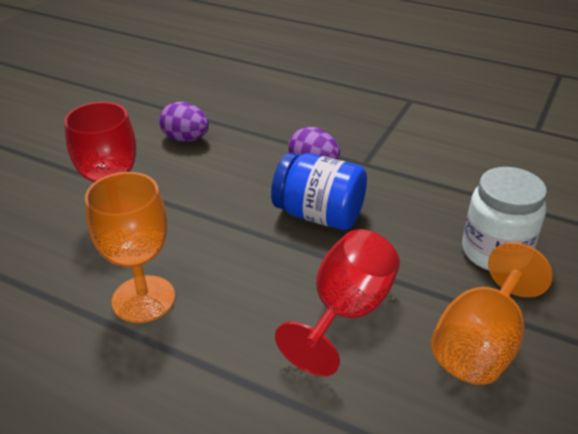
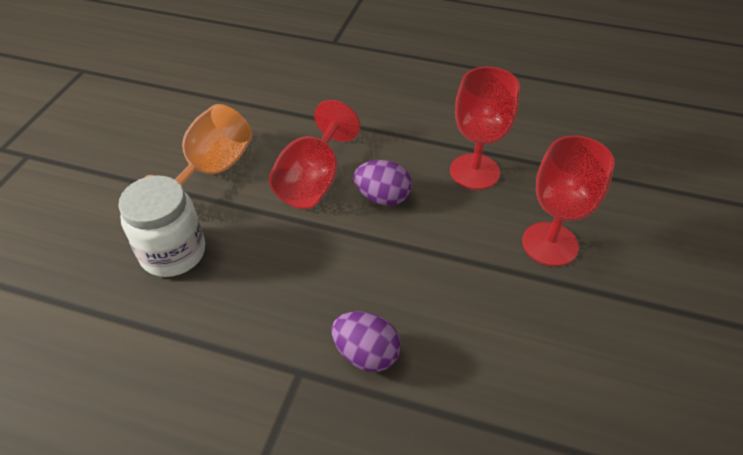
camera: 170 degrees right, 10 degrees up
(143, 299) = (474, 171): orange goblet -> red goblet
(186, 139) = (554, 386): purple egg -> purple egg (382, 197)
(319, 215) = (348, 275): blue jar -> none

